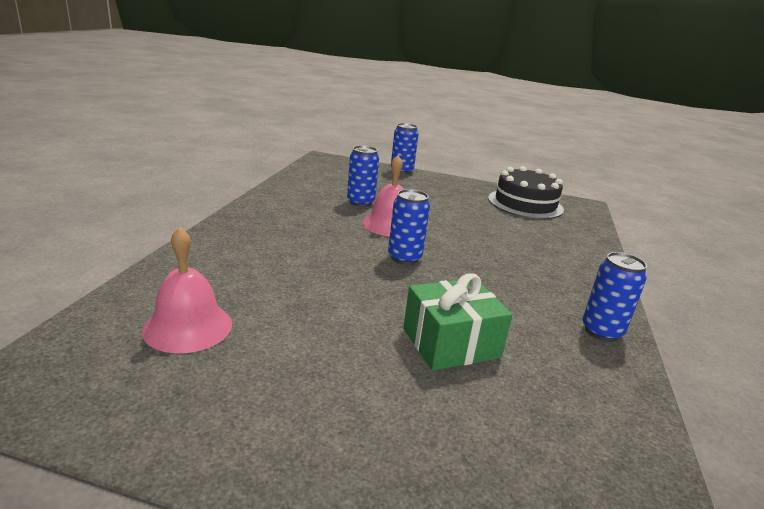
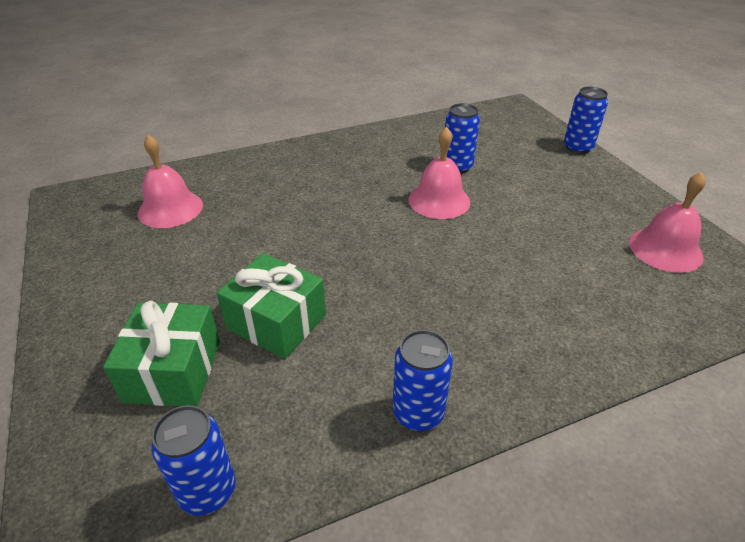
camera: 55 degrees right, 15 degrees up
(404, 258) = (386, 237): blue can -> blue can (207, 491)
(460, 423) = (173, 371): none -> green gift
(525, 204) = (665, 249): black cake -> pink bell

